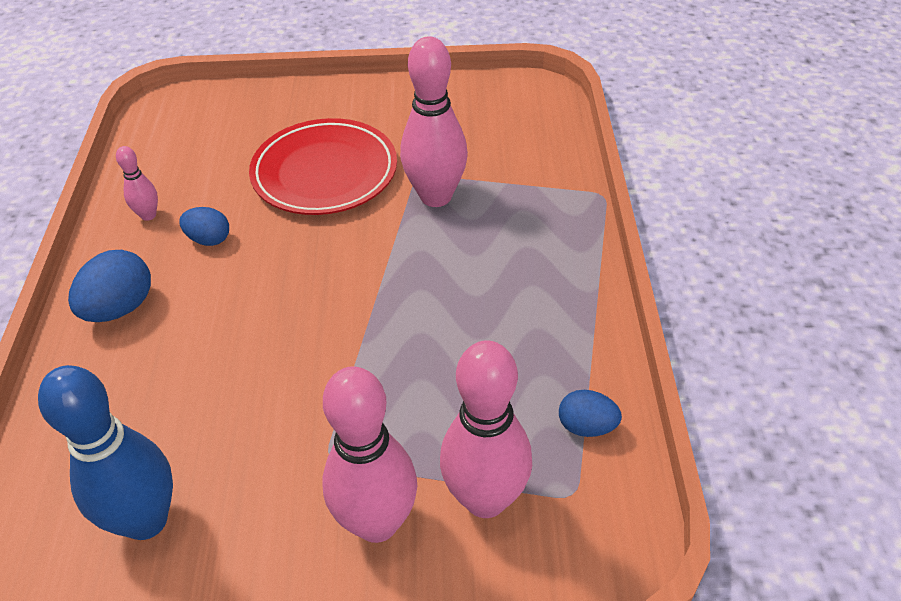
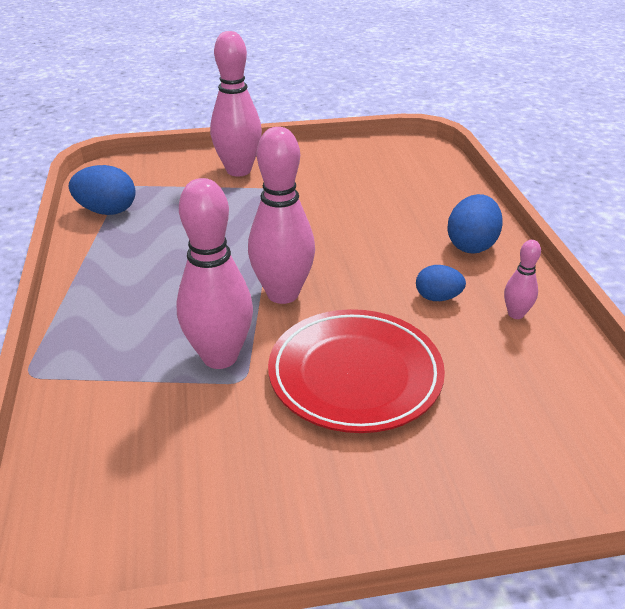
camera: 170 degrees right, 10 degrees down
(146, 520) = (368, 163): blue bowling pin -> none
(485, 499) = (177, 181): pink bowling pin -> pink bowling pin (283, 294)
(586, 426) = (107, 211): blue egg -> blue egg, size x1.58

